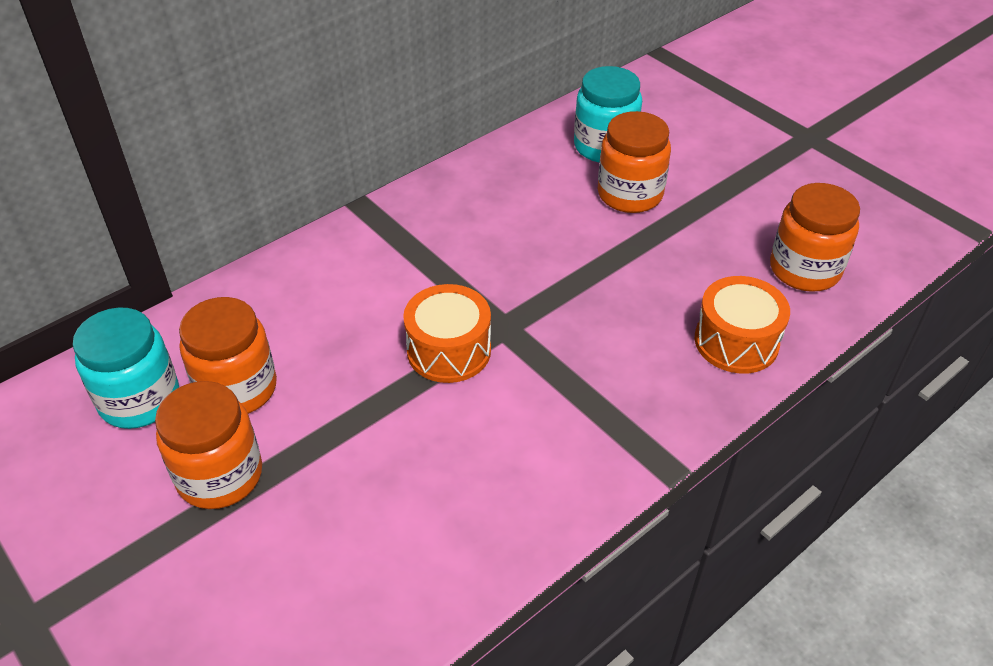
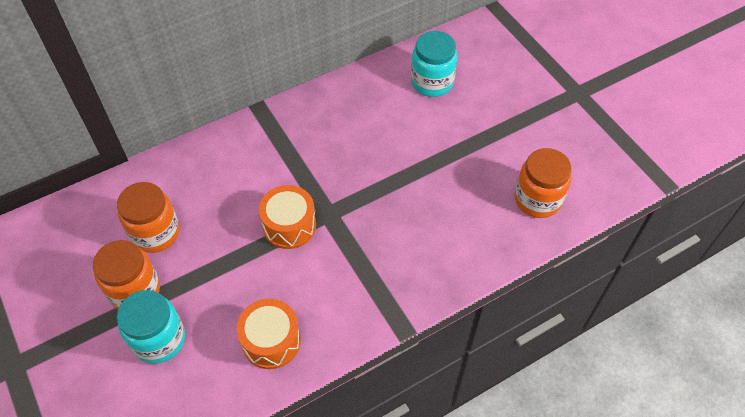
camera: 10 degrees right, 10 degrees up
(139, 399) = (97, 231): turquoise jar -> turquoise jar (159, 339)
(630, 194) = (438, 123): orange jar -> none
(736, 341) = (474, 247): orange drum -> orange drum (271, 341)

